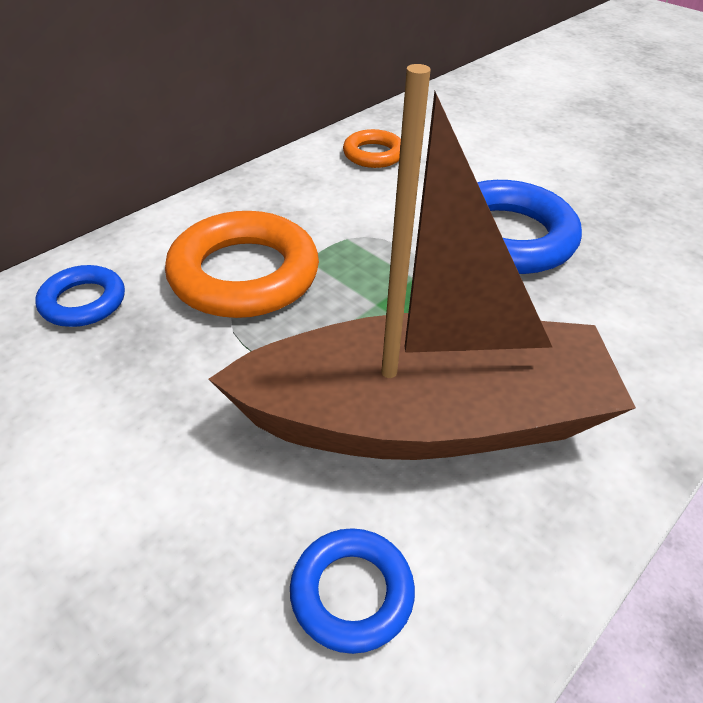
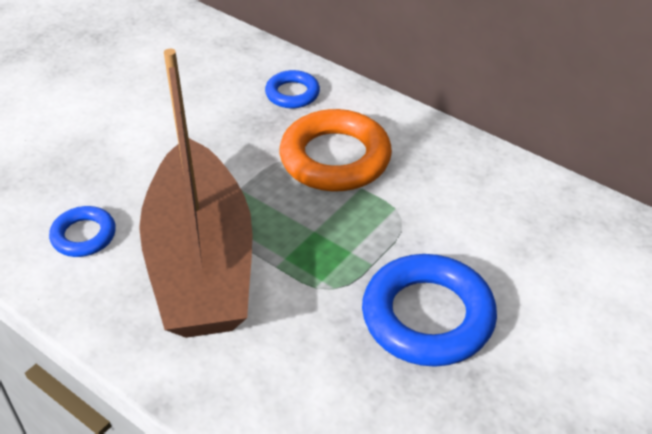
camera: 85 degrees right, 0 degrees up
(373, 154) = (544, 215): orange ring -> none

